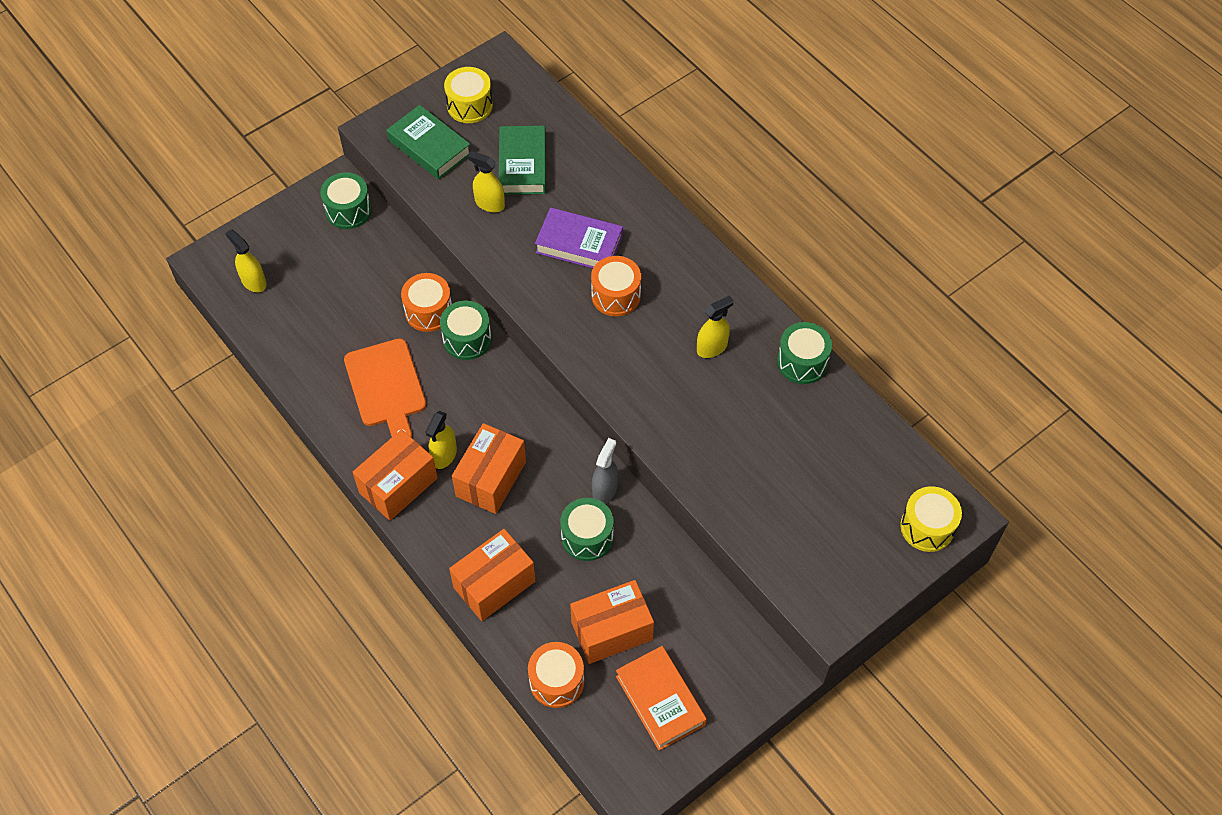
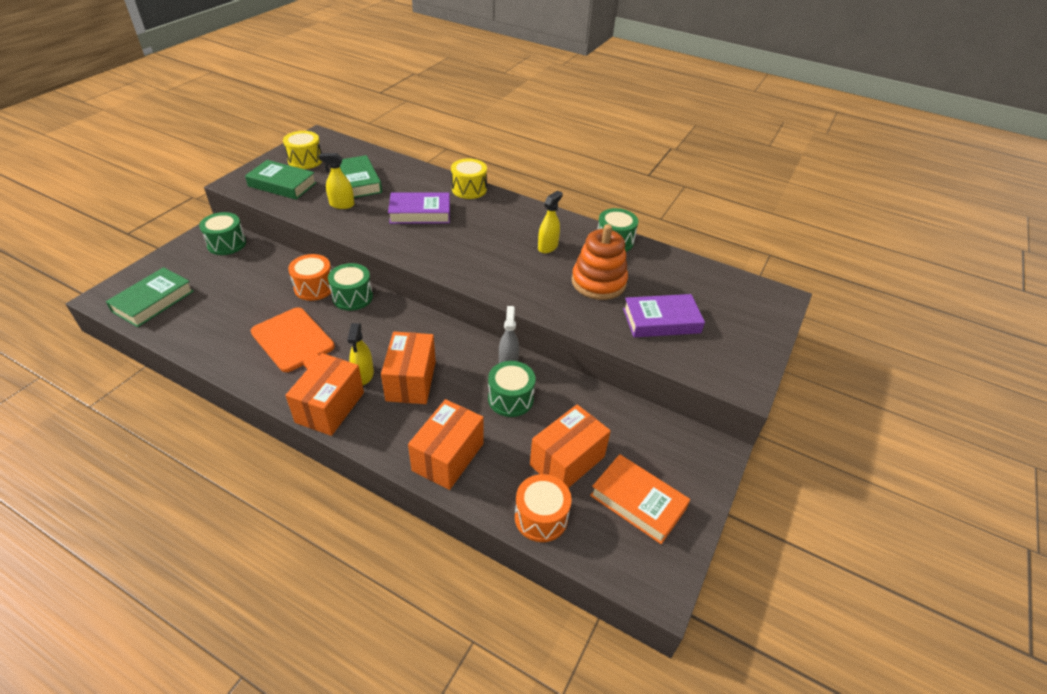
camera: 25 degrees left, 15 degrees down
(253, 282) = (153, 301): yellow spray bottle -> green book
(616, 295) = (462, 234): orange drum -> none
(745, 423) = (598, 282): none -> orange stacking toy
(789, 503) = (661, 321): none -> purple book
(927, 527) = (764, 310): yellow drum -> yellow drum (469, 189)

